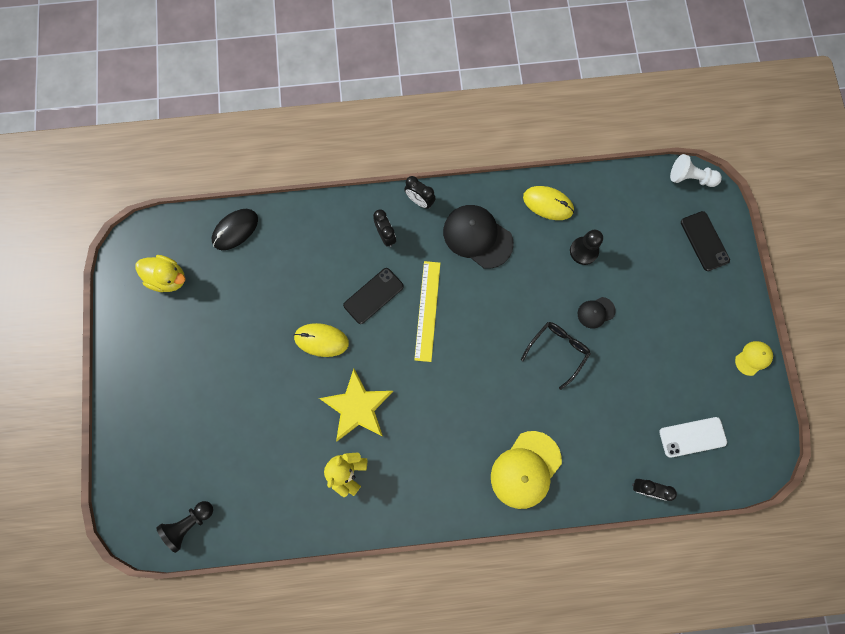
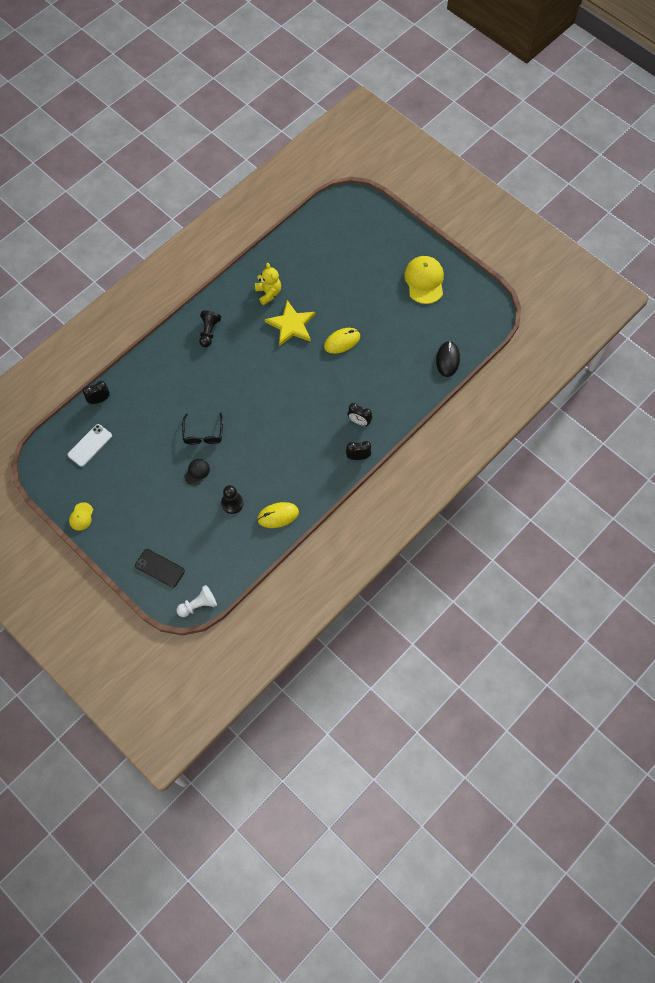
camera: 140 degrees right, 10 degrees down
(168, 278) = (456, 309): yellow duck -> none
(189, 523) = (326, 218): black pawn -> black pawn (209, 332)
(373, 296) = (335, 384): black phone -> none
(427, 310) = (297, 399): yellow ruler -> none
(477, 237) = (304, 462): black cap -> none
(525, 469) = (173, 361): yellow cap -> yellow cap (424, 281)

